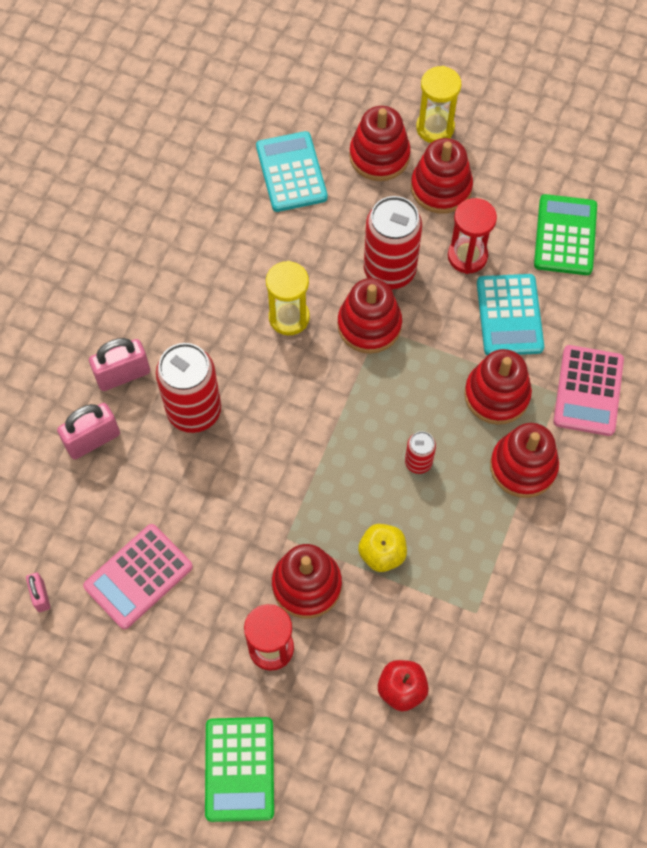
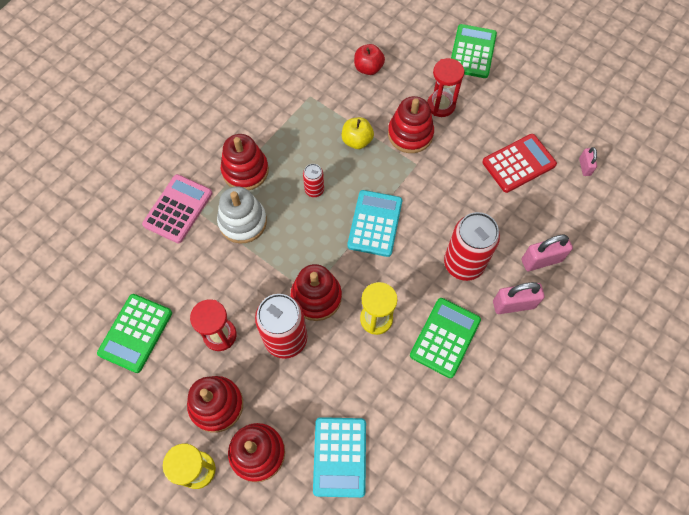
camera: 165 degrees left, 0 degrees up
(138, 576) = (519, 163): pink calculator -> red calculator
(201, 316) = (445, 337): none -> green calculator
(496, 395) = (242, 222): red stacking toy -> white stacking toy
(509, 315) = (208, 278): turquoise calculator -> turquoise calculator (375, 223)

